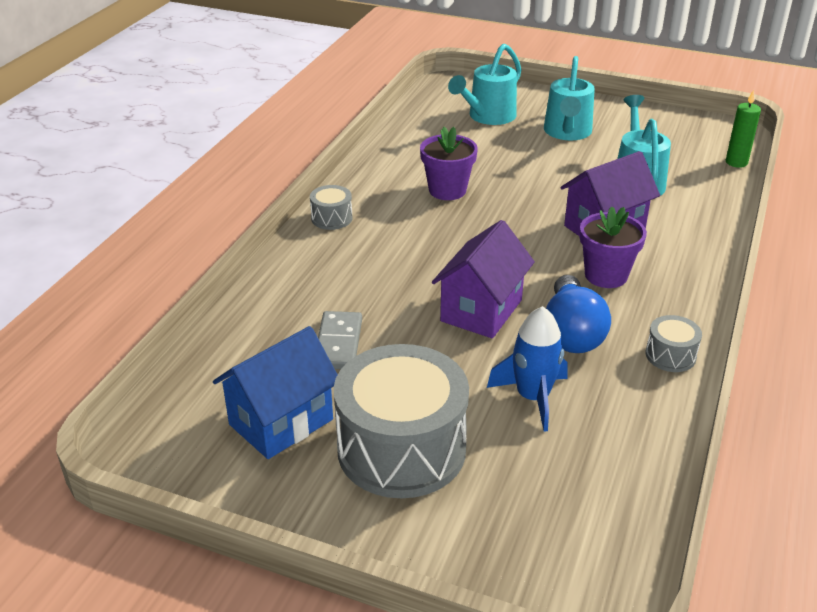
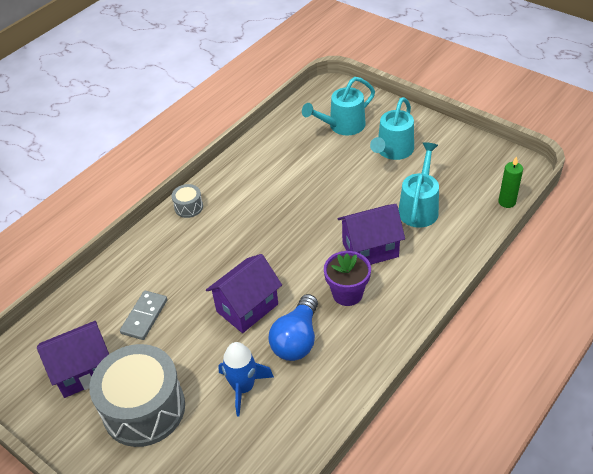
camera: 20 degrees right, 10 degrees up
(281, 422) = (83, 371): blue house -> purple house
(447, 190) = (278, 194): purple flower pot -> none
(670, 355) = (353, 373): grey drum -> none

